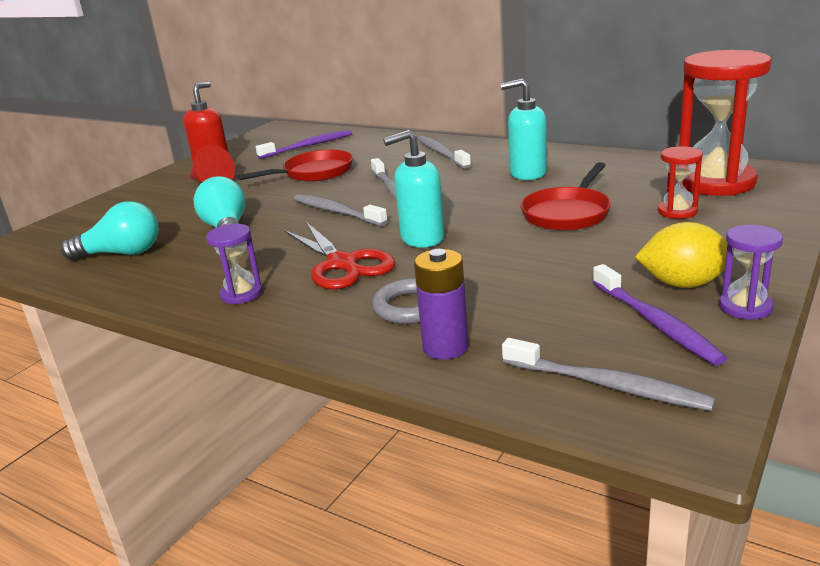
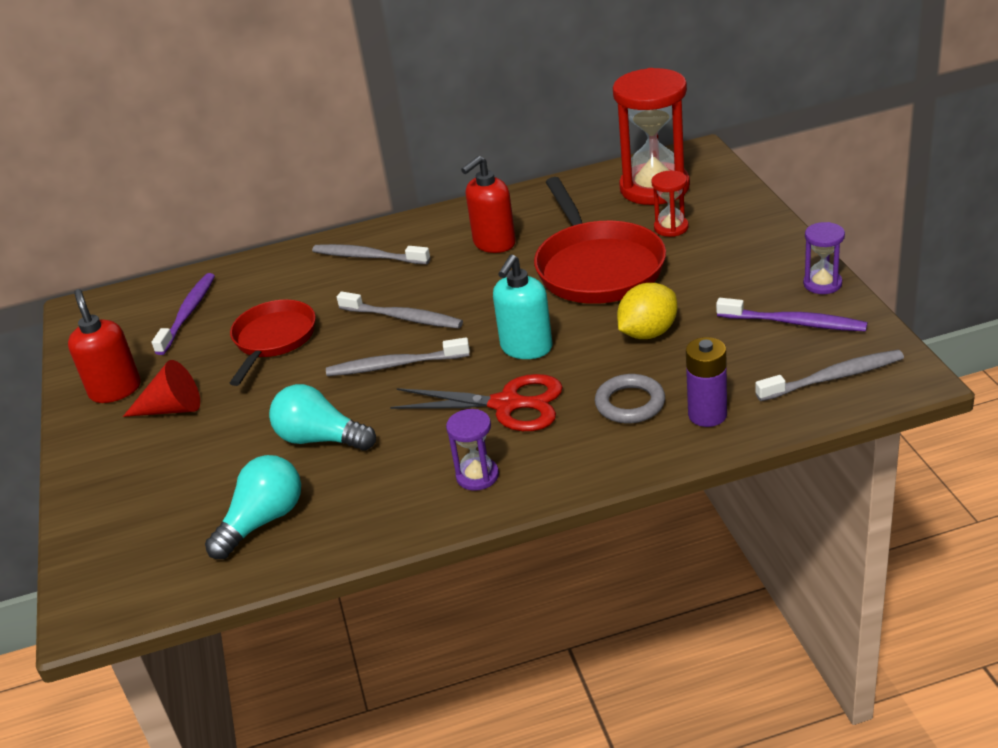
camera: 45 degrees left, 10 degrees up
(527, 173) = (494, 243): turquoise soap dispenser -> red soap dispenser
(568, 213) = (597, 267): red pan -> red pan, size x1.54
(683, 284) = (766, 286): yellow lemon -> yellow lemon (648, 333)

